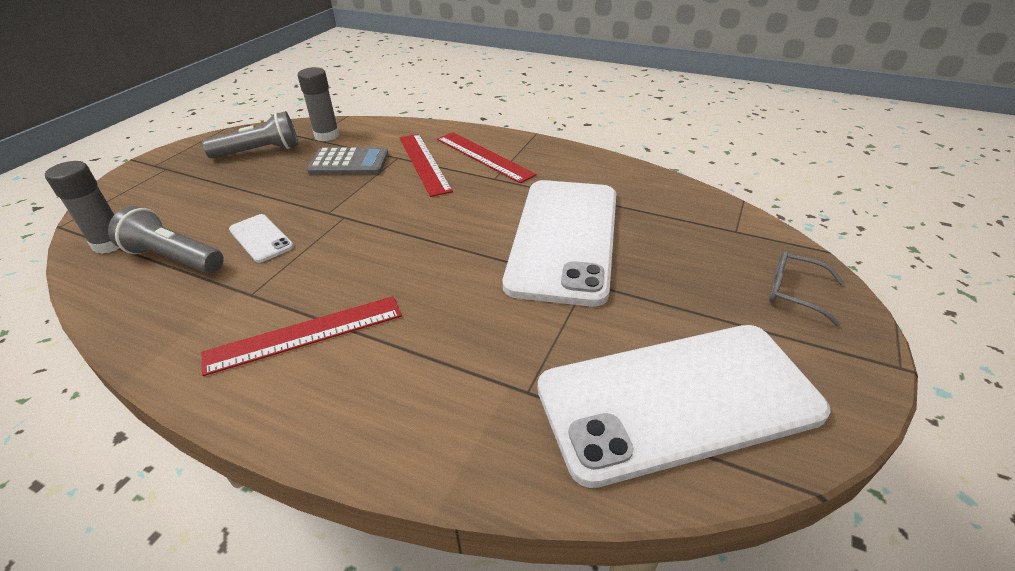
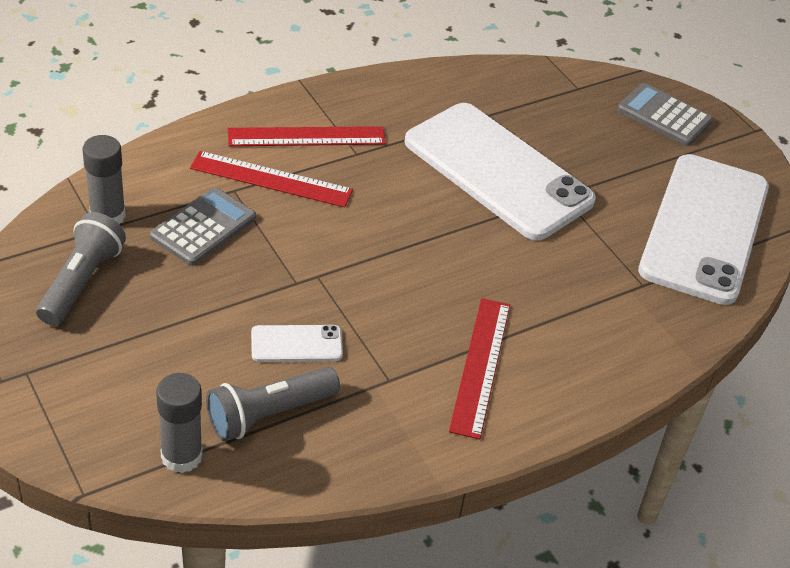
camera: 60 degrees left, 5 degrees up
(794, 292) = (664, 116): grey glasses -> grey calculator

